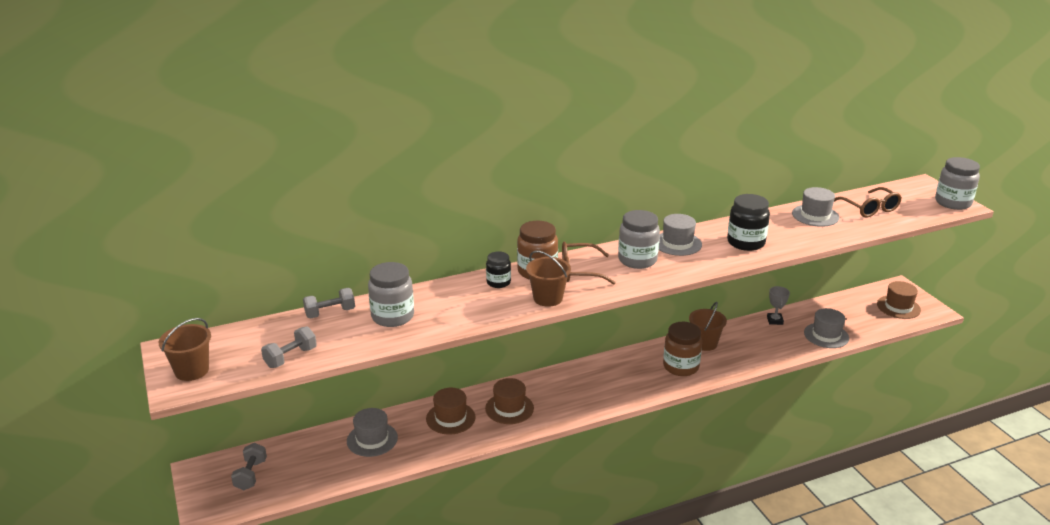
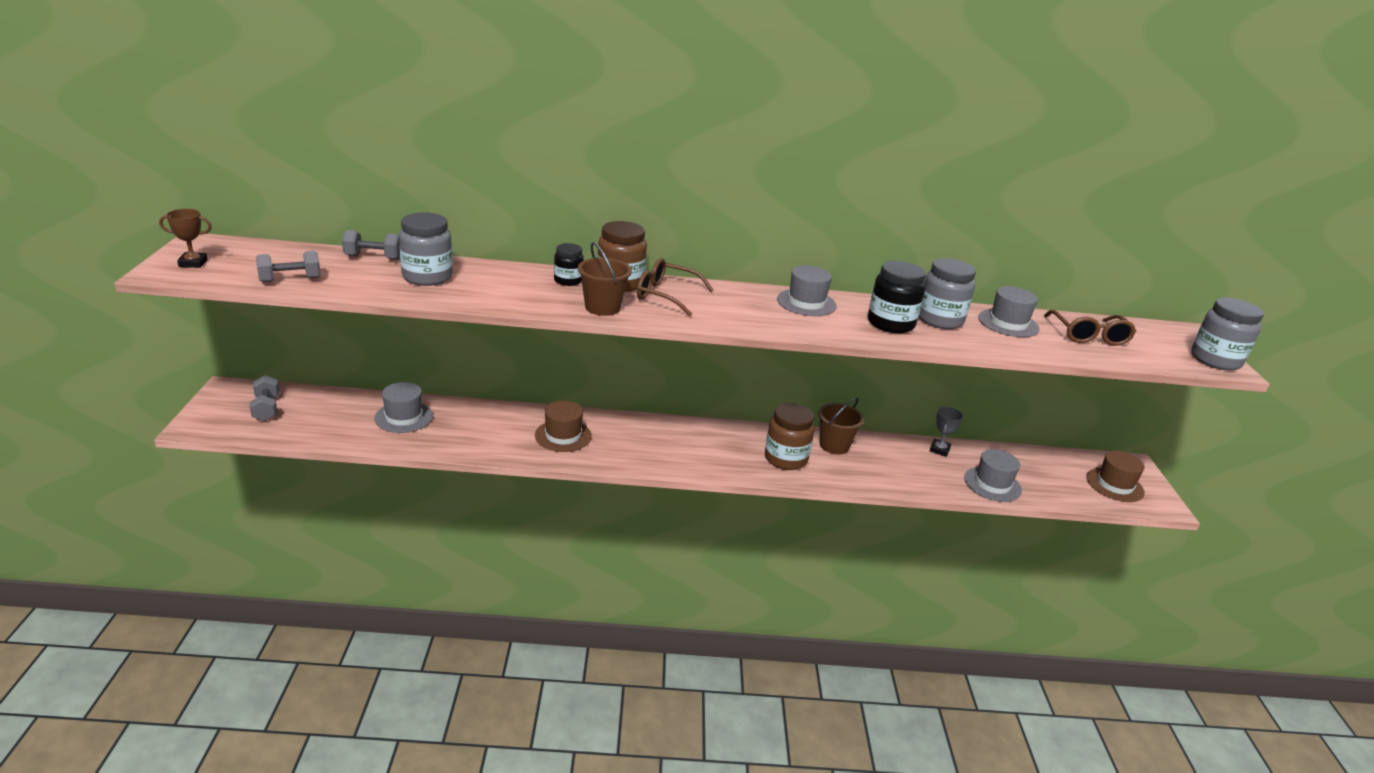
camera: 20 degrees right, 0 degrees up
(192, 370) = (193, 263): brown bucket -> brown trophy
(251, 475) = (266, 408): grey dumbbell -> grey dumbbell turned 45 degrees counterclockwise
(450, 418) = (496, 424): brown hat -> none
(637, 260) = (742, 304): grey jar -> grey jar (940, 320)

